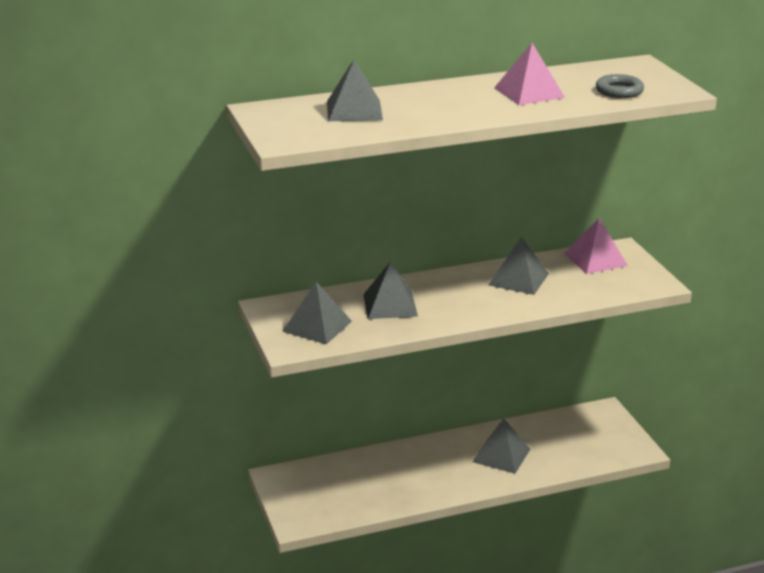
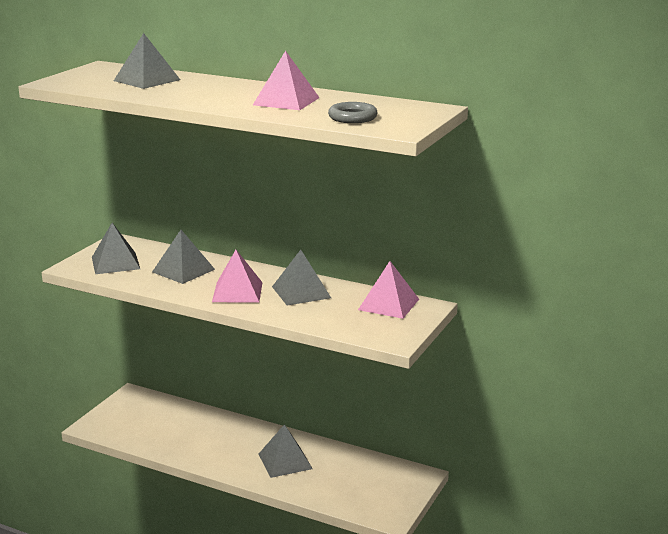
camera: 45 degrees right, 5 degrees down
(475, 302) = (237, 292): none -> pink pyramid

